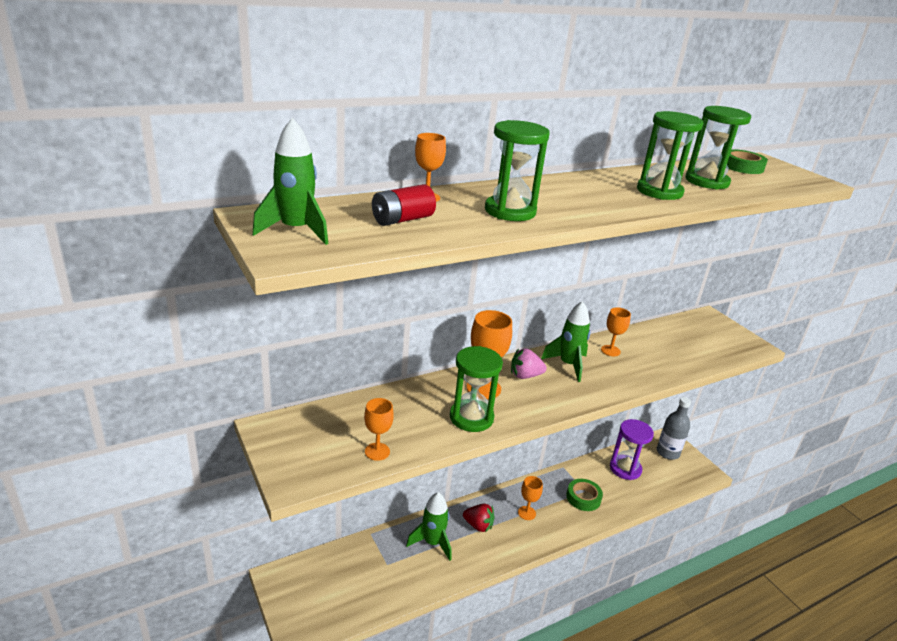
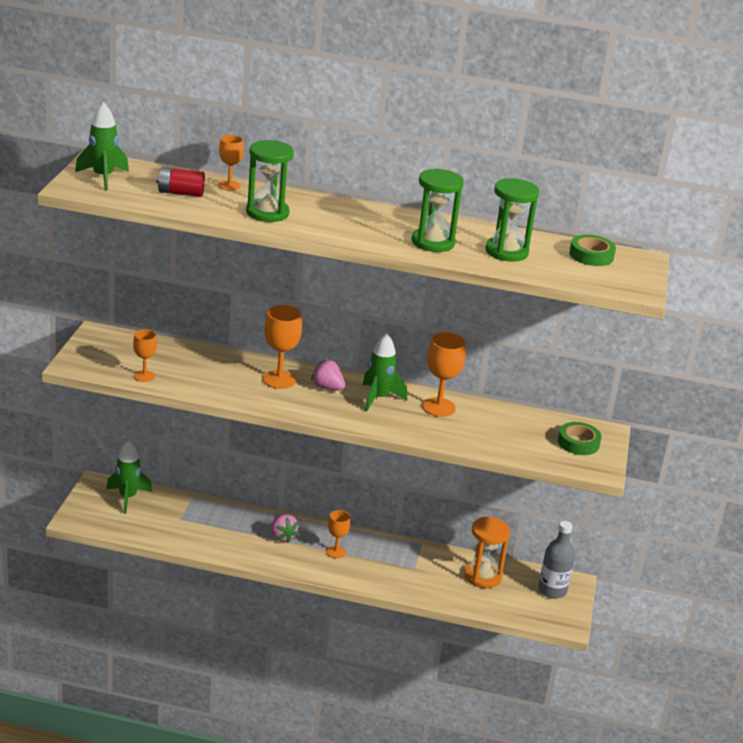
camera: 40 degrees right, 0 degrees up
(432, 543) = (230, 526): green rocket -> green rocket (128, 498)
(471, 417) = (238, 390): green hourglass -> none
(478, 525) = (282, 537): red strawberry -> pink strawberry
(583, 498) = (404, 571): green tape -> green tape (578, 443)
(610, 350) = (438, 407): orange goblet -> orange goblet, size x1.61
(625, 469) = (482, 576): purple hourglass -> orange hourglass

